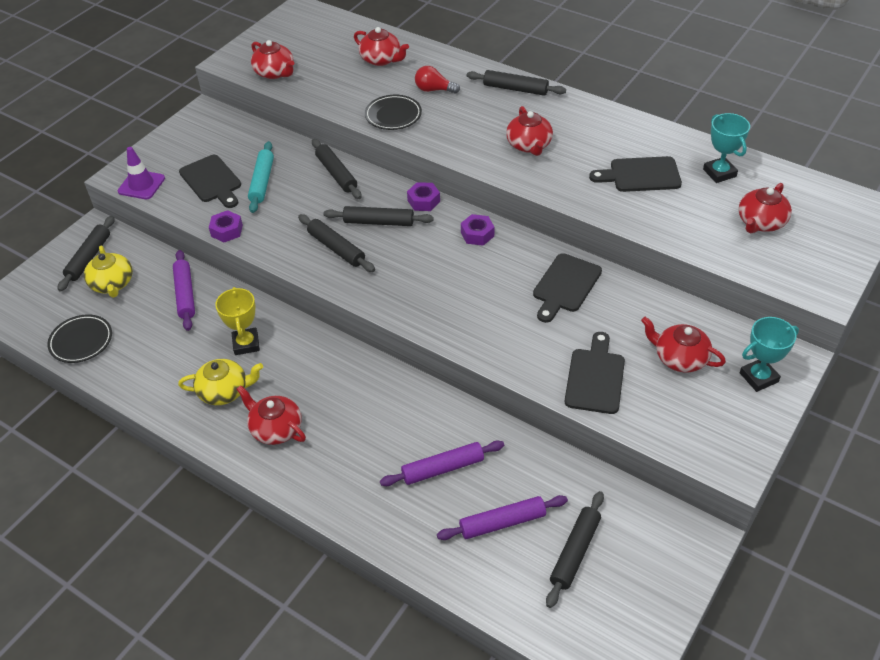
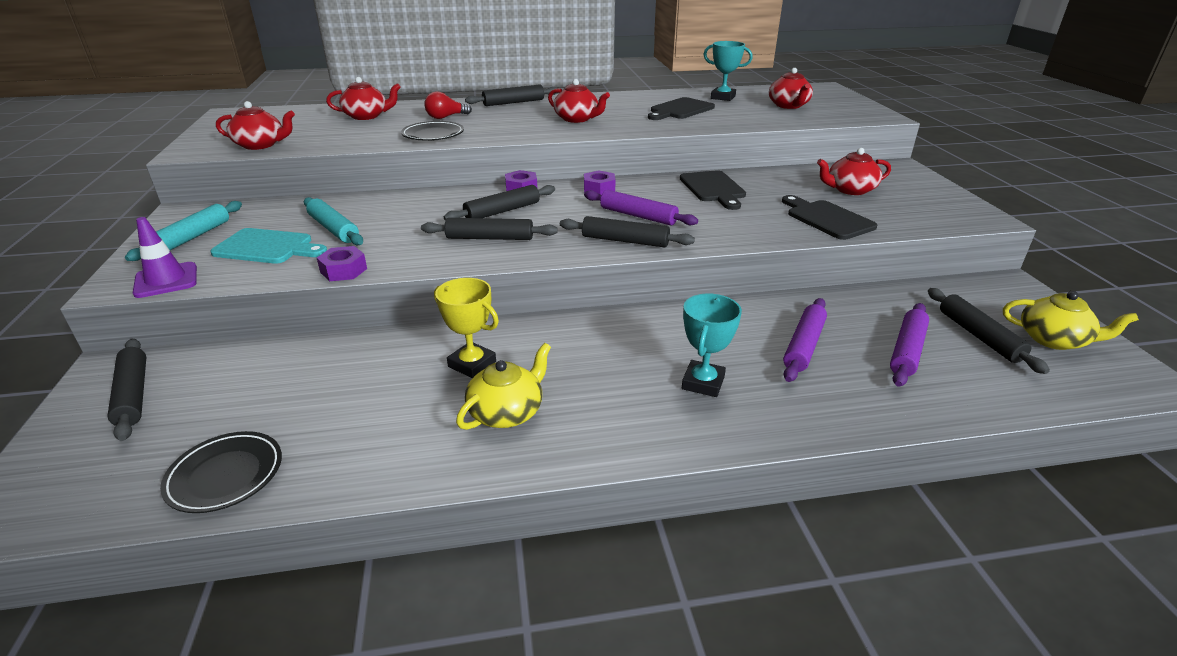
camera: 45 degrees left, 15 degrees down
(112, 284) = (207, 400): yellow teapot -> yellow teapot (1054, 339)
(185, 146) = (191, 238): none -> turquoise rolling pin
(185, 294) = (332, 363): purple rolling pin -> purple rolling pin (638, 216)
(212, 181) = (267, 247): black cutting board -> turquoise cutting board
(275, 428) = (614, 408): red teapot -> none
(337, 174) = (410, 201): black rolling pin -> black rolling pin (625, 241)
(758, 377) = (904, 179): turquoise trophy -> turquoise trophy (703, 383)

